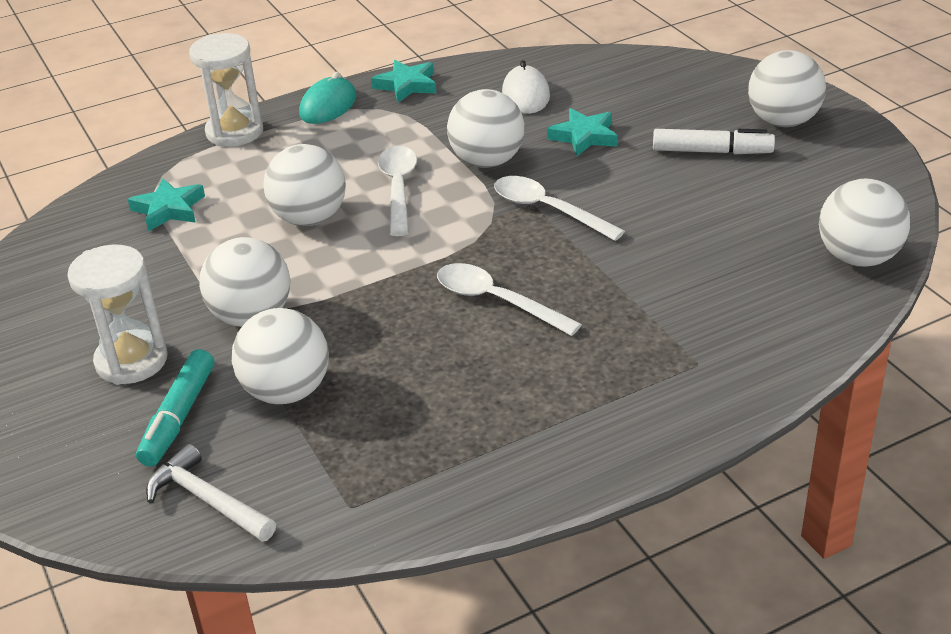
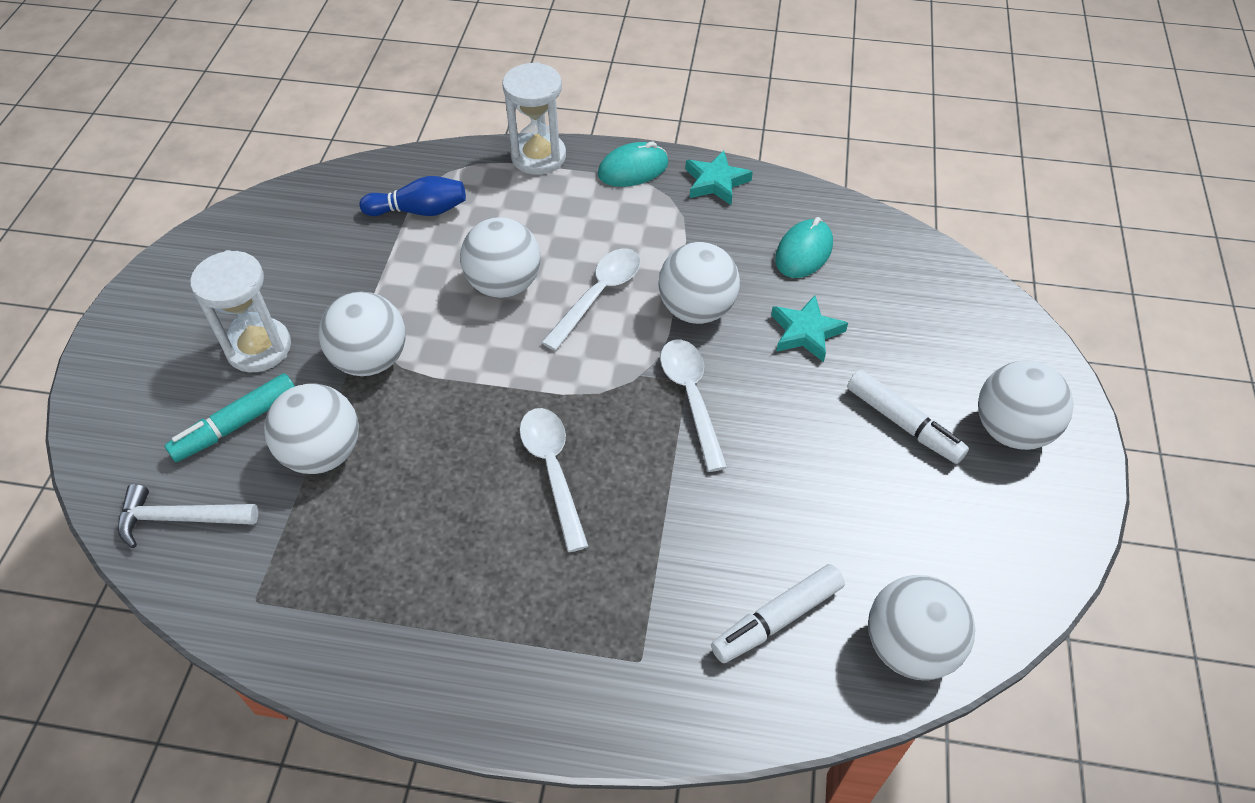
camera: 35 degrees right, 15 degrees up
(169, 209) = (419, 211): turquoise star -> blue bowling pin
(207, 500) = (180, 519): white hammer -> white hammer turned 75 degrees counterclockwise
(525, 95) = (803, 252): white mouse -> turquoise mouse
(760, 291) = (777, 619): none -> white marker

